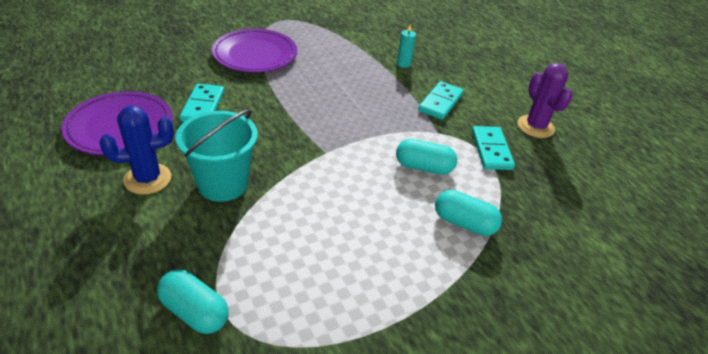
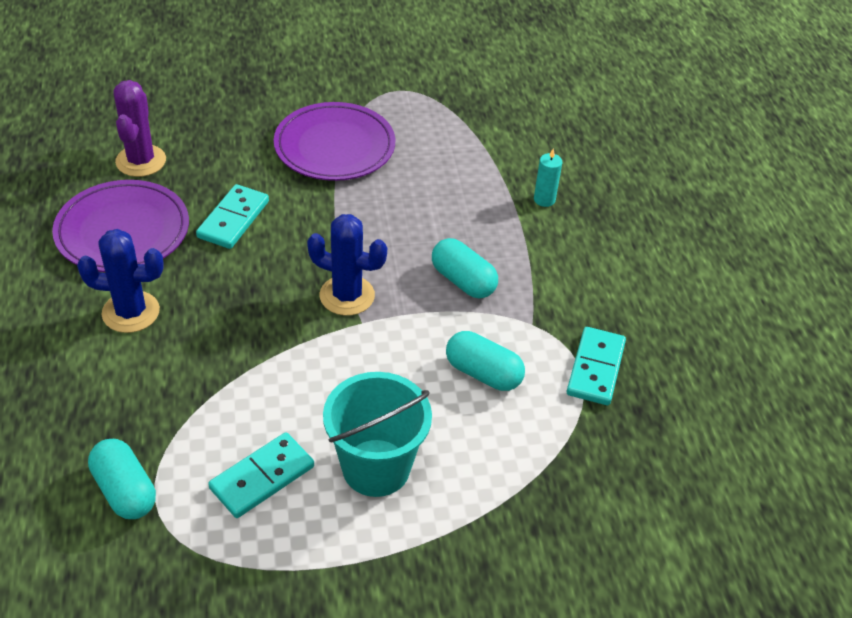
camera: 20 degrees right, 5 degrees up
(223, 184) = (215, 339): turquoise bucket -> turquoise bucket (376, 468)
(307, 138) = (347, 296): none -> blue cactus
(440, 102) = (564, 276): turquoise domino -> turquoise domino (262, 477)
(464, 223) = (494, 465): turquoise capsule -> turquoise capsule (463, 281)
(535, 127) = (687, 346): purple cactus -> purple cactus (141, 161)

